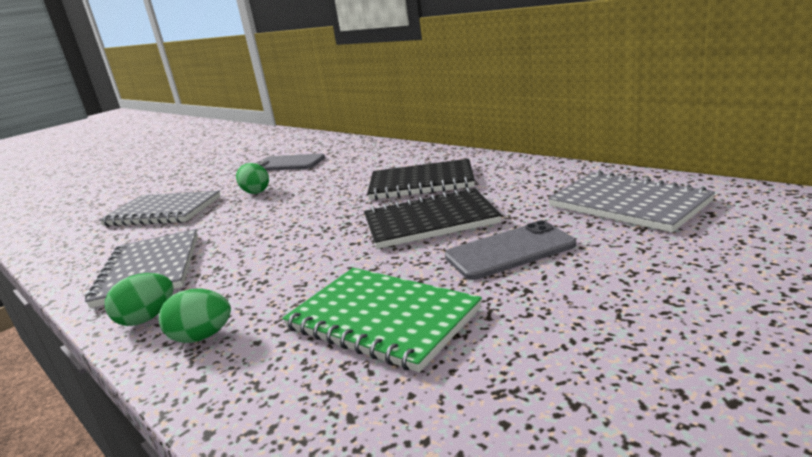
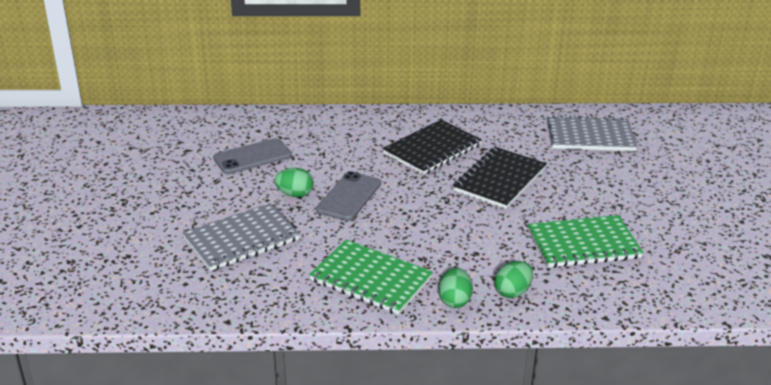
camera: 50 degrees left, 10 degrees up
(150, 269) = (371, 279): grey notebook -> green notebook
(509, 251) = (578, 186): grey phone -> grey phone (349, 197)

